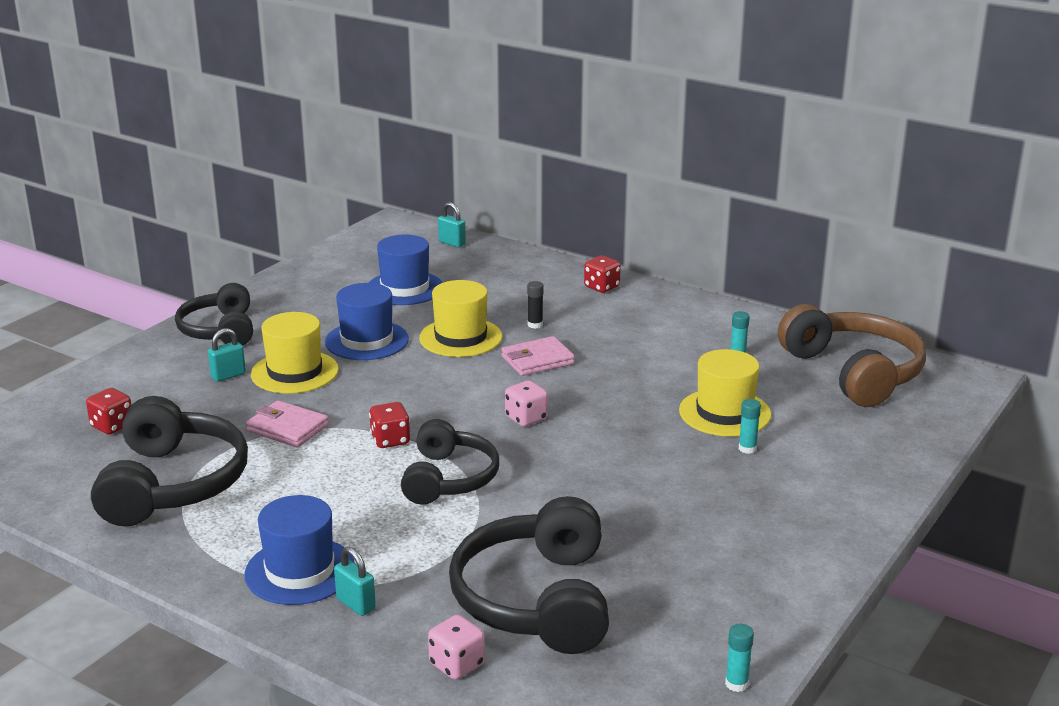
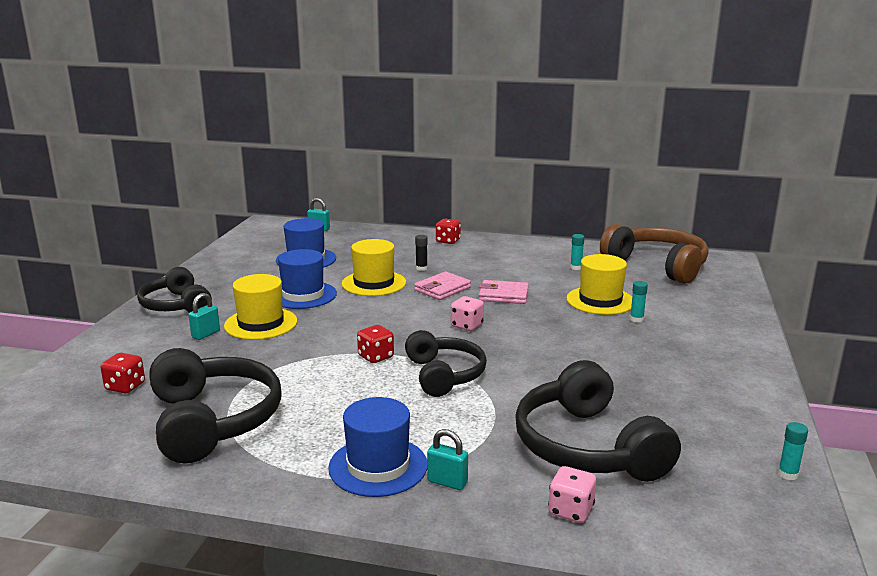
camera: 20 degrees left, 5 degrees down
(287, 428) = (284, 362): pink wallet -> pink wallet (503, 295)

